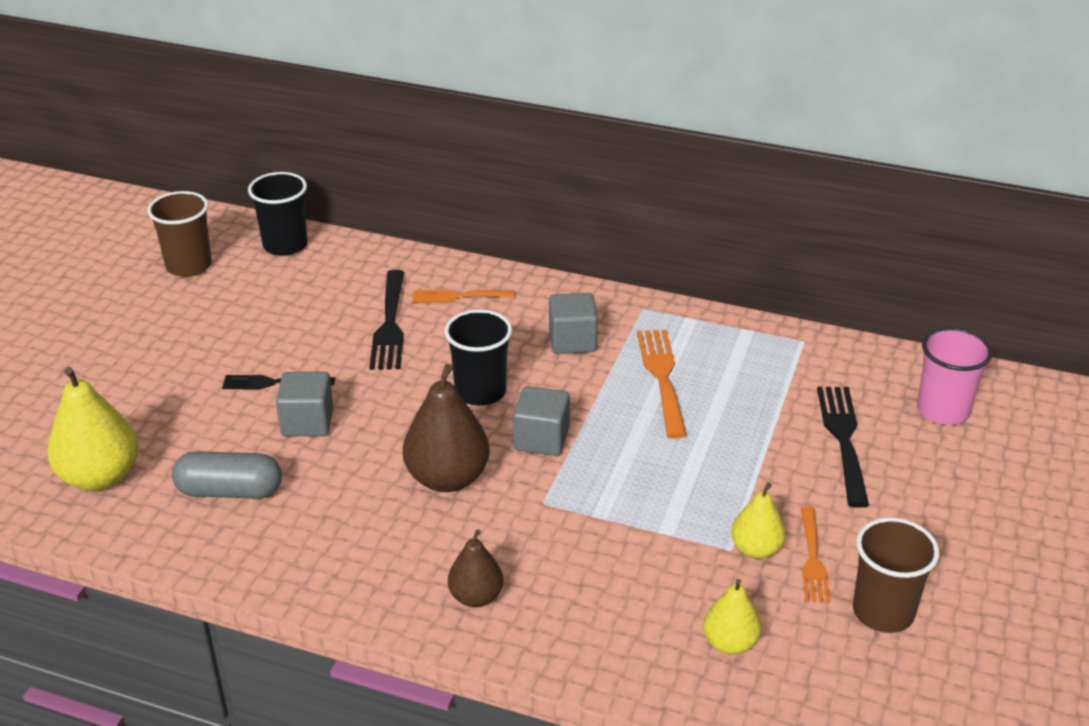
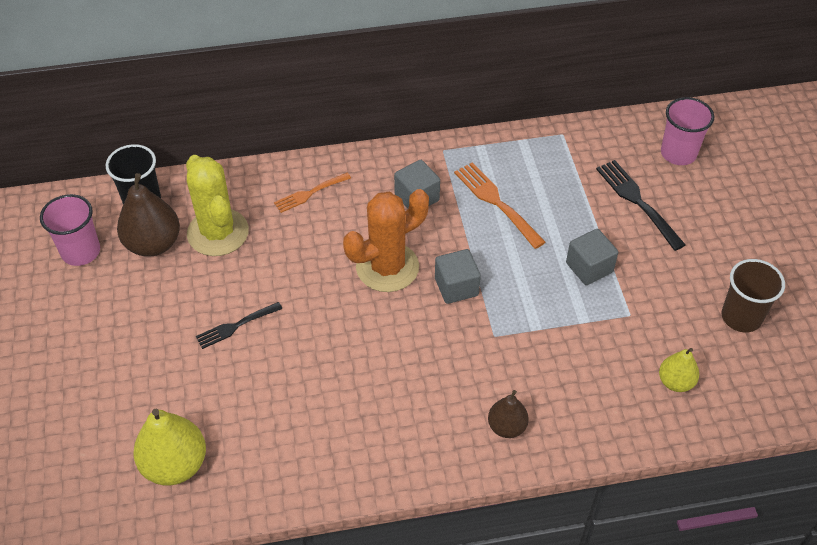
camera: 30 degrees left, 15 degrees up
(189, 266) = (81, 252): brown cup -> pink cup
(230, 491) = (280, 429): grey capsule -> none
(307, 422) = (288, 347): grey cube -> grey cube (589, 267)
(332, 297) = (218, 232): none -> yellow cactus
(390, 324) = (279, 238): black fork -> none
(447, 478) = (419, 347): brown pear -> brown pear (153, 244)
(480, 391) = (387, 267): black cup -> orange cactus
(756, 549) = (644, 308): yellow pear -> none
(812, 559) = (679, 299): orange fork -> none

